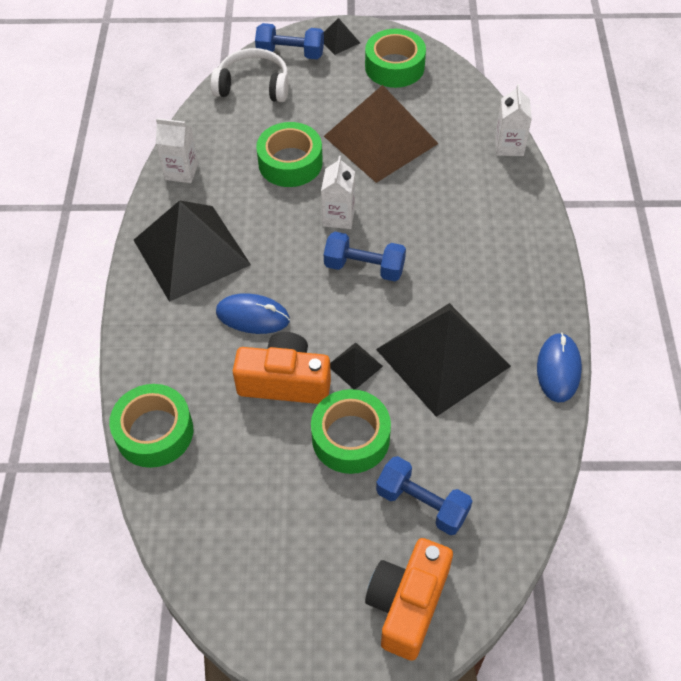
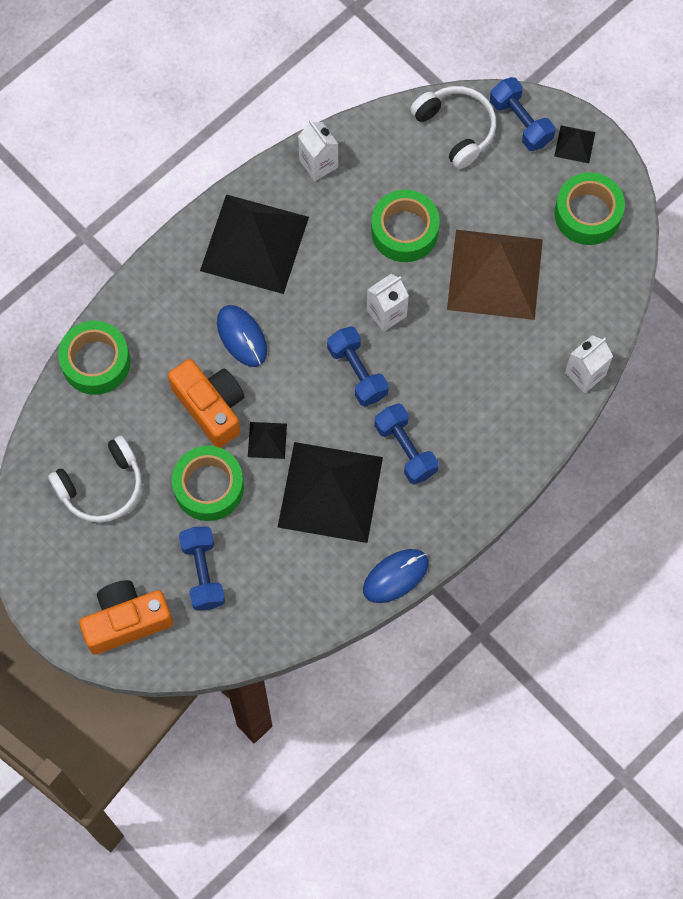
camera: 45 degrees right, 15 degrees up
(264, 519) = (101, 486): none -> white headphones
(458, 284) = (405, 449): none -> blue dumbbell

